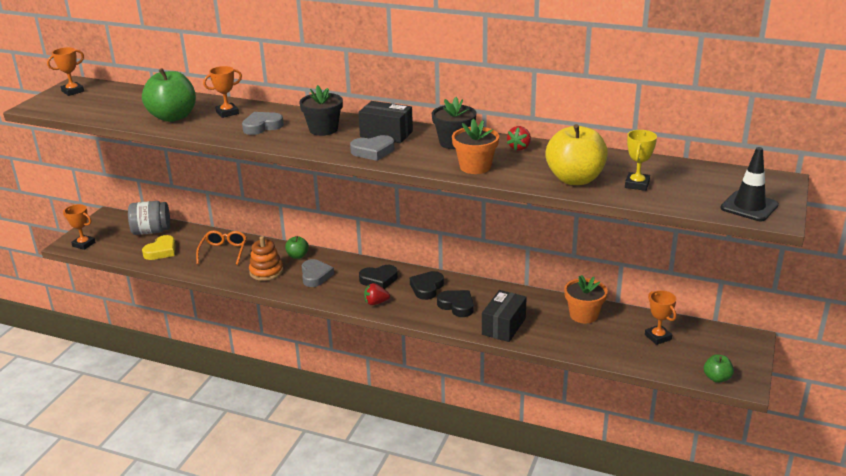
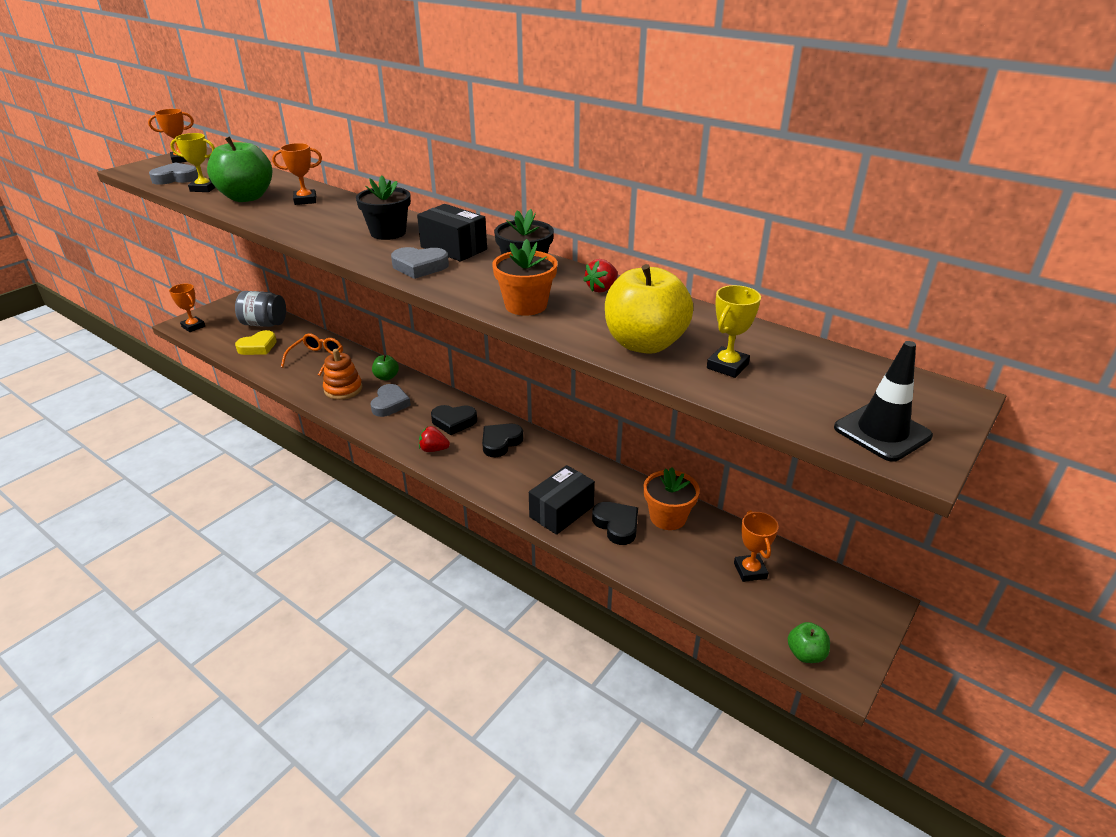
camera: 15 degrees right, 5 degrees up
(125, 114) = (204, 188): none -> yellow trophy
(262, 126) = (326, 220): grey heart -> grey heart (176, 178)
(457, 306) = (521, 472): black heart -> black heart (617, 525)

